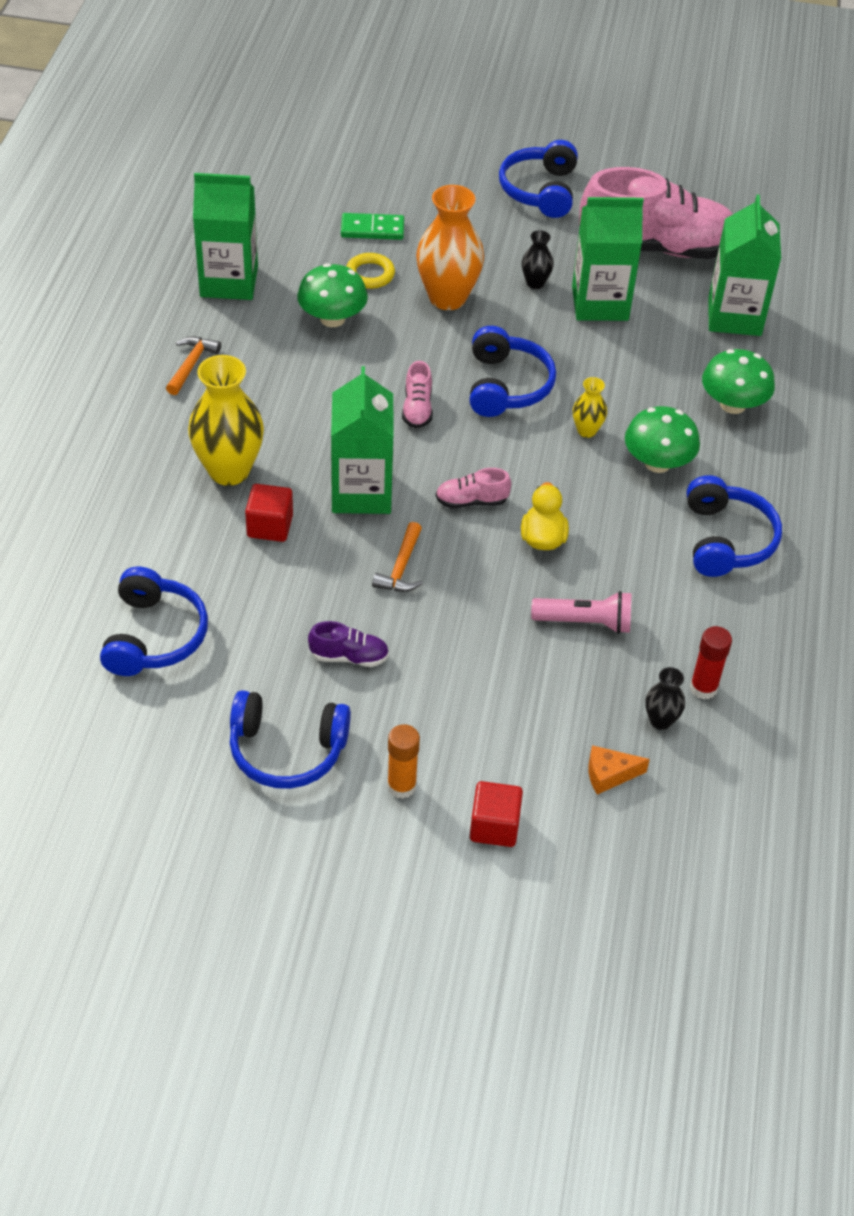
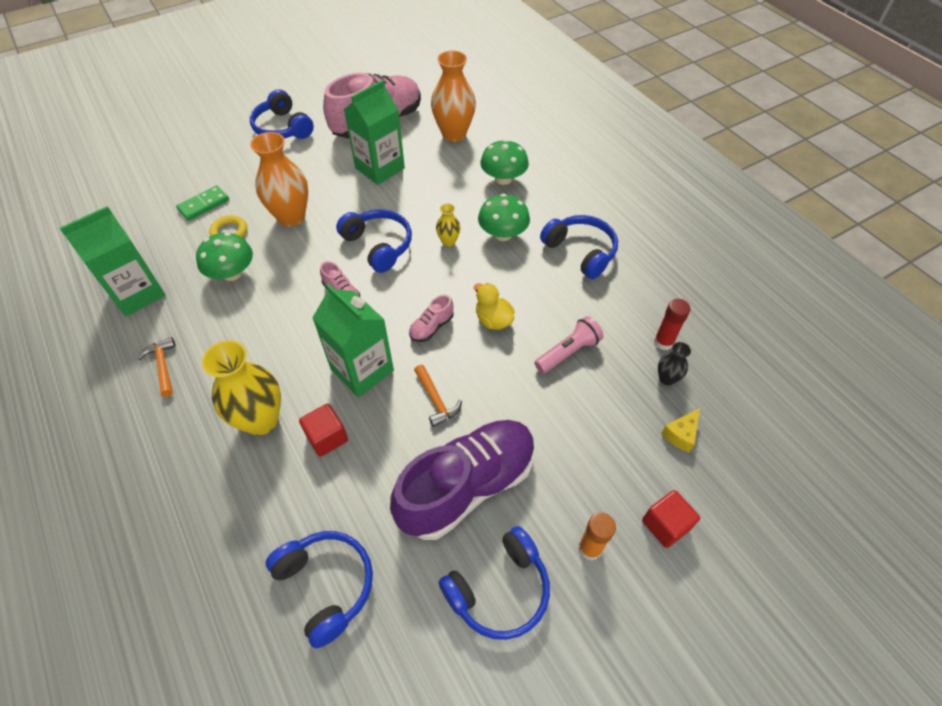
camera: 40 degrees left, 5 degrees up
(349, 656) = (467, 486): purple shoe -> purple shoe, size x2.47
(535, 283) = (333, 178): black vase -> none
(609, 775) = (681, 434): orange cheese -> yellow cheese
(734, 316) = (454, 134): green carton -> orange vase

